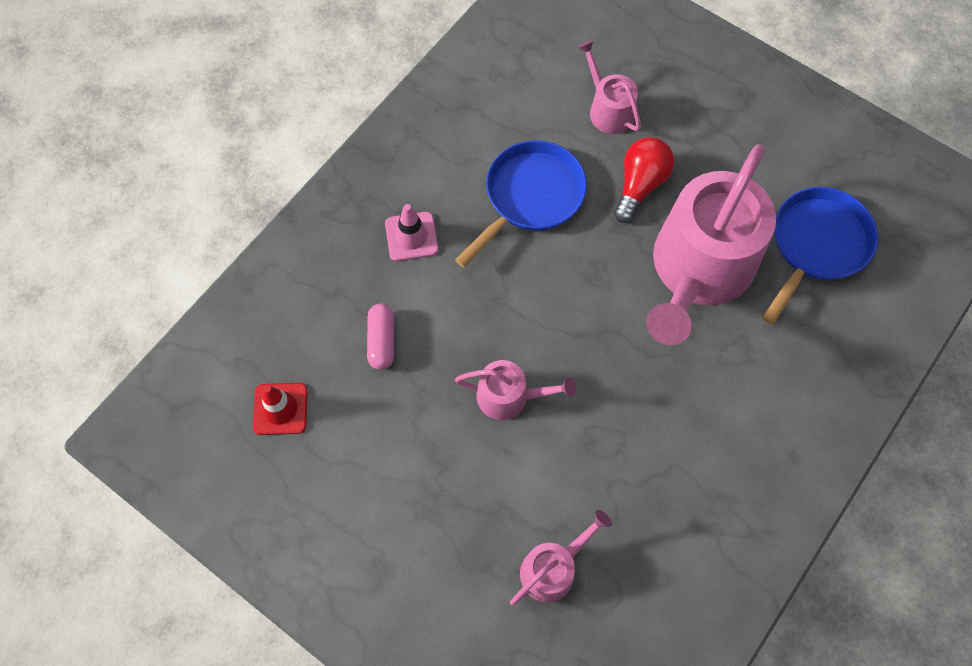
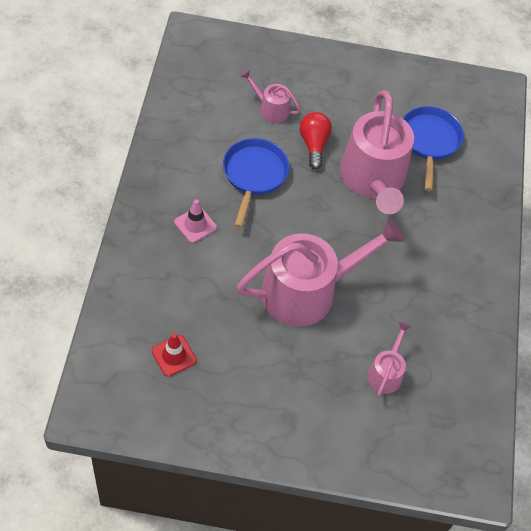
camera: 35 degrees left, 10 degrees down
(381, 341) = (213, 291): pink capsule -> none
(509, 396) = (307, 291): pink watering can -> pink watering can, size x2.17

